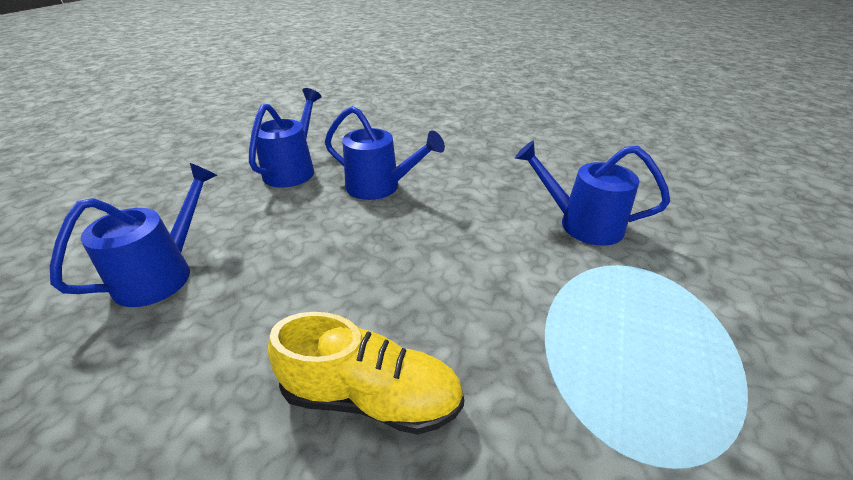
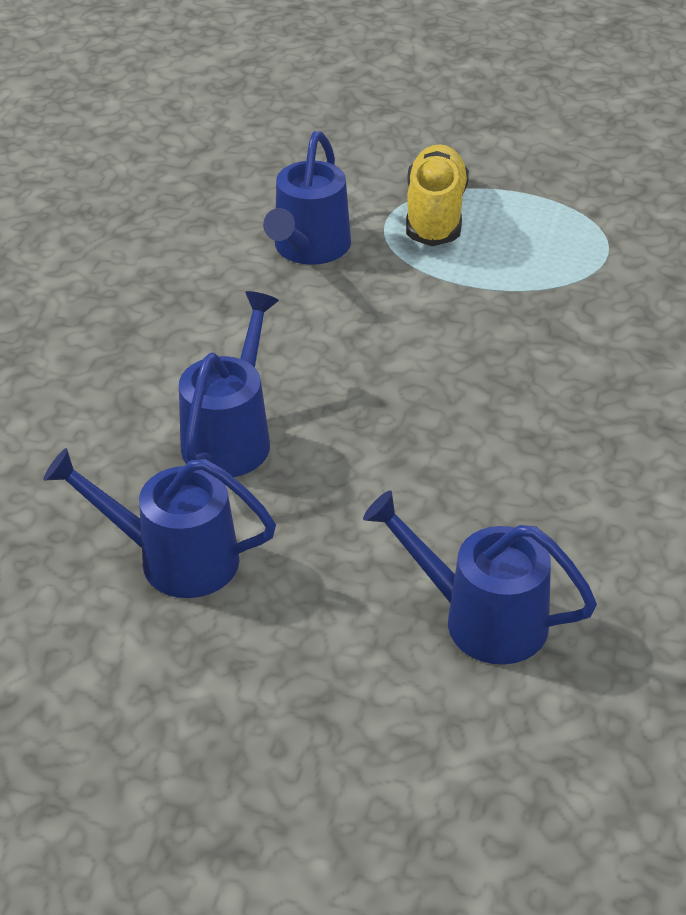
camera: 95 degrees left, 5 degrees up
(371, 397) = (603, 392): yellow shoe -> yellow shoe (435, 214)

